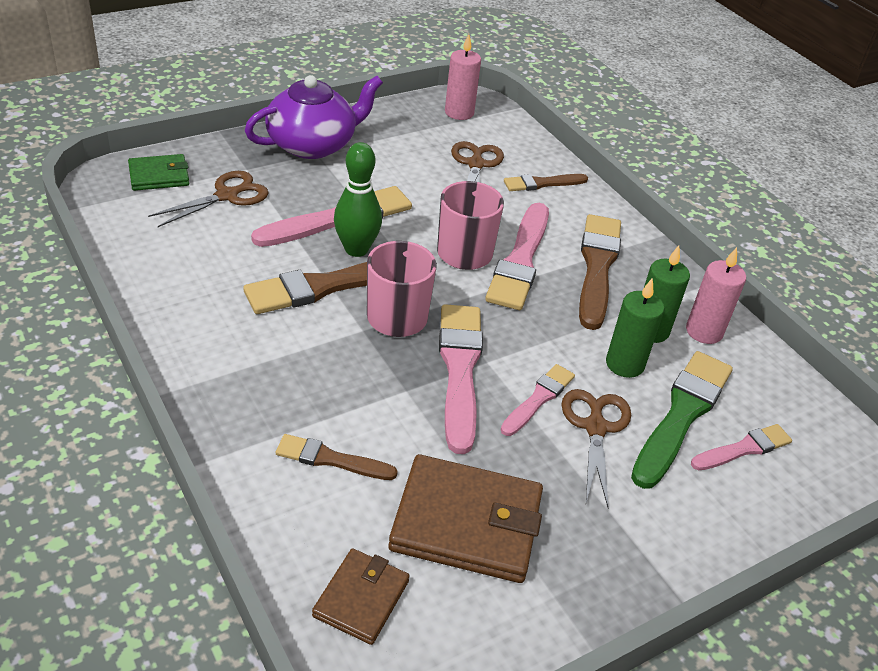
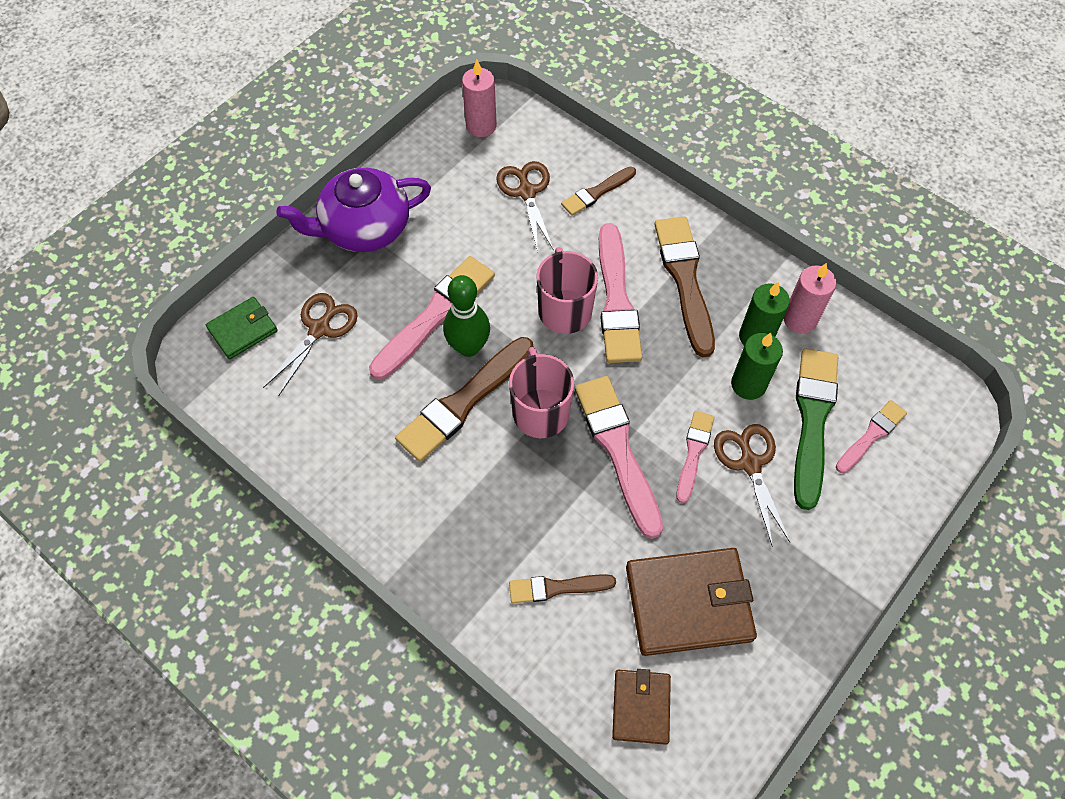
camera: 15 degrees left, 20 degrees up
(313, 144) = (364, 228): purple teapot -> purple teapot turned 150 degrees counterclockwise

